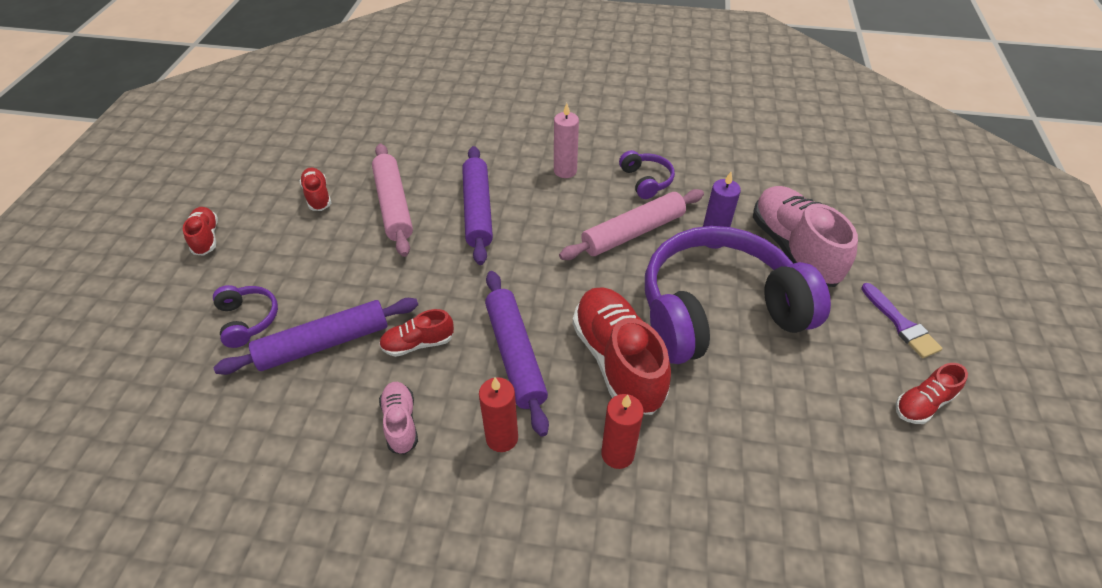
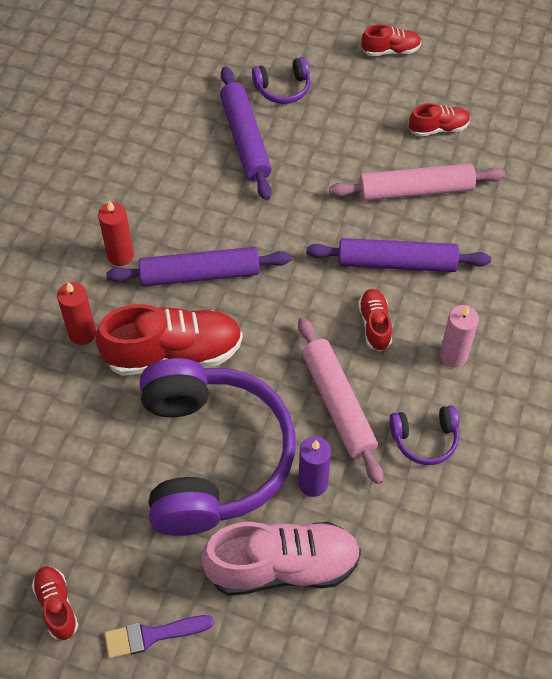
camera: 100 degrees right, 10 degrees up
(401, 423) = (153, 190): pink shoe -> none
(418, 343) = (229, 204): red shoe -> red shoe (375, 325)

